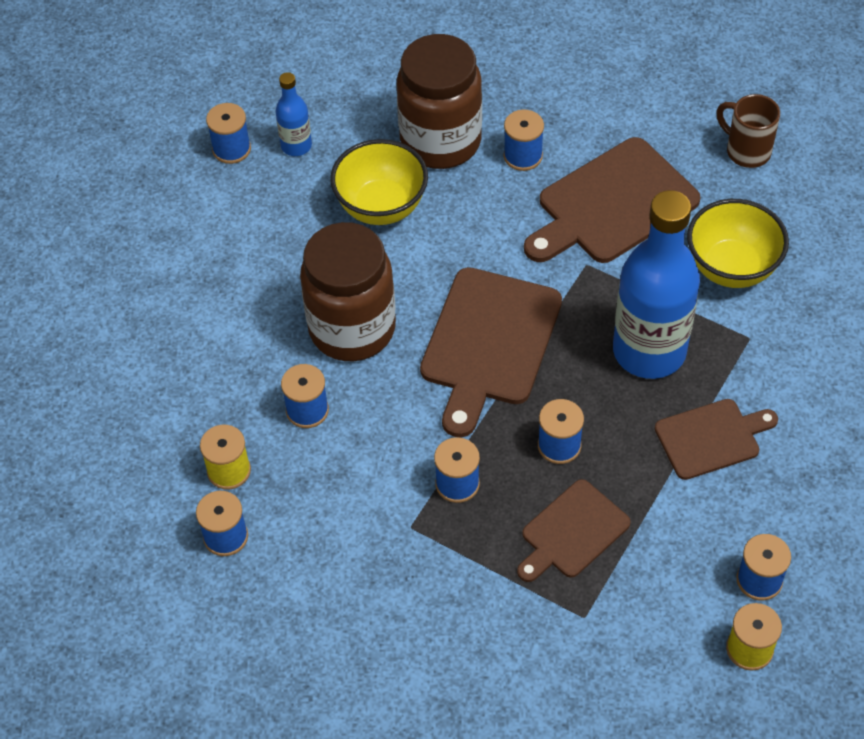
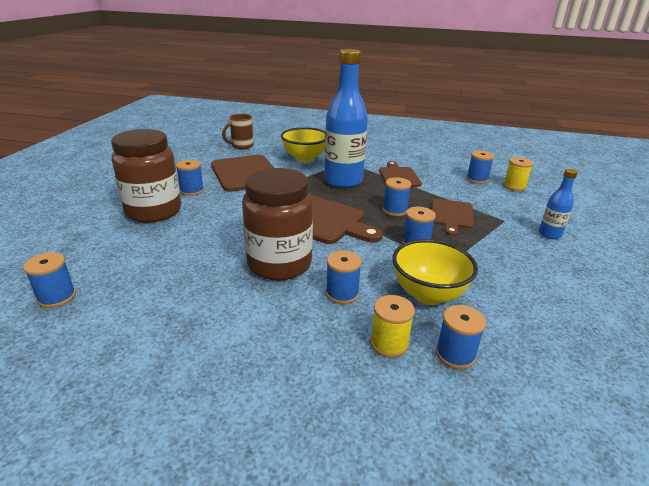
camera: 80 degrees left, 25 degrees down
(296, 146) = (92, 265): blue bottle -> blue bottle (549, 234)
(381, 207) = (185, 238): yellow bowl -> yellow bowl (428, 294)
(572, 532) = (451, 215): brown cutting board -> brown cutting board turned 45 degrees clockwise

